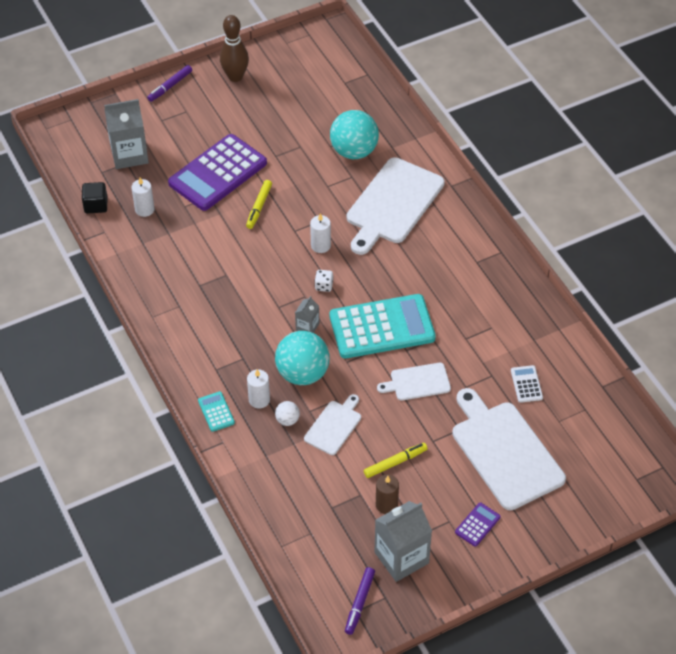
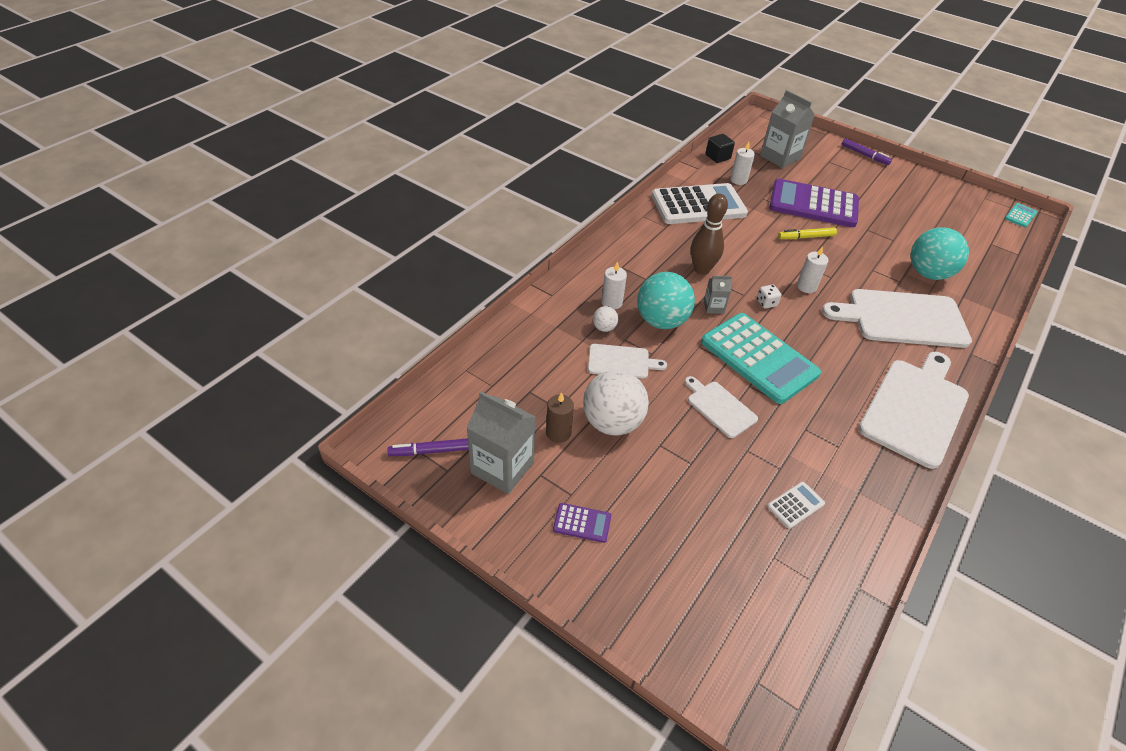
camera: 60 degrees right, 5 degrees down
(163, 263) = (698, 205): none -> white calculator
(170, 86) = (864, 155): purple marker -> purple marker turned 150 degrees counterclockwise
(216, 412) = (579, 281): turquoise calculator -> turquoise calculator (1020, 216)
(235, 77) = (915, 183): brown bowling pin -> brown bowling pin (701, 269)
(395, 463) = (612, 422): yellow marker -> white ball
(504, 452) = (692, 516): white cutting board -> white cutting board (915, 408)

